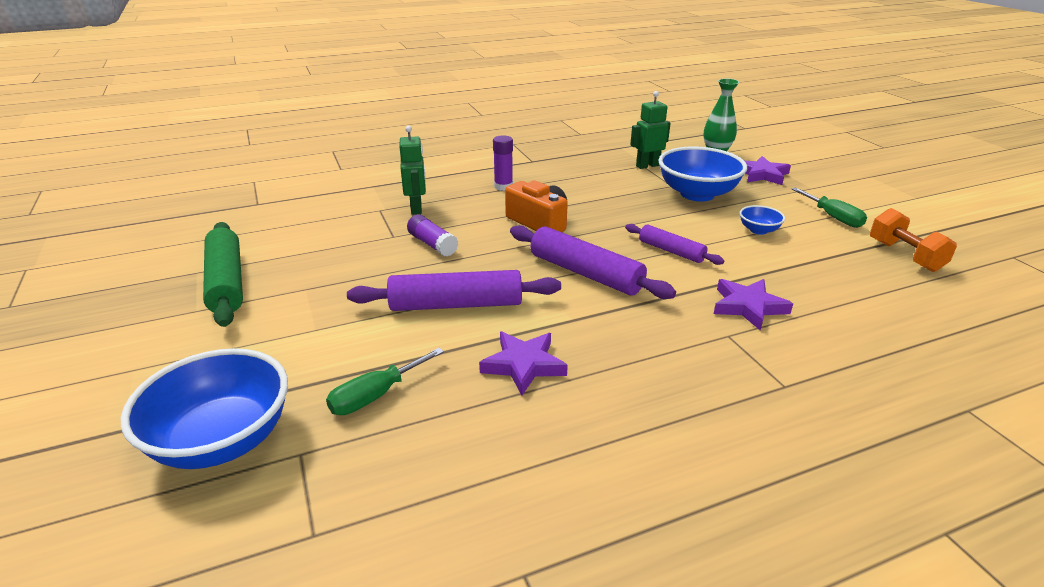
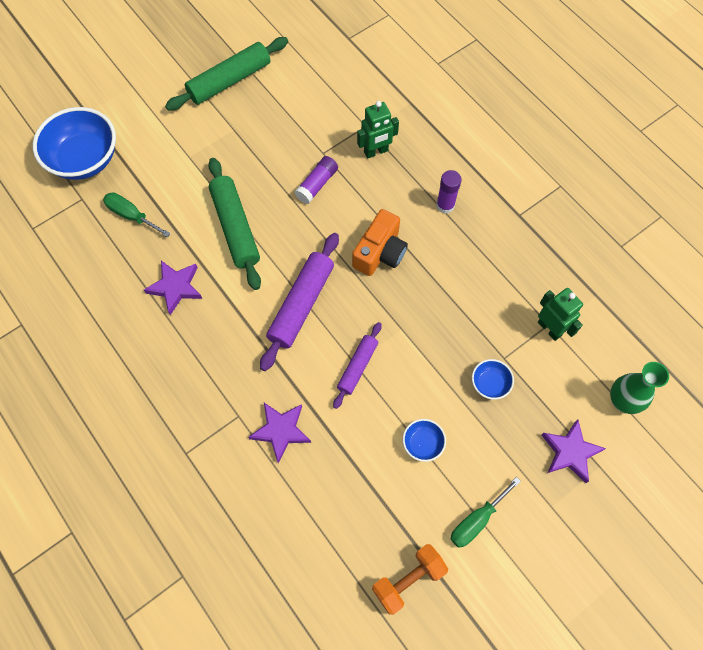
camera: 75 degrees right, 35 degrees up
(456, 305) = (235, 228): purple rolling pin -> green rolling pin
(697, 194) = (490, 384): blue bowl -> blue bowl, size x0.46

